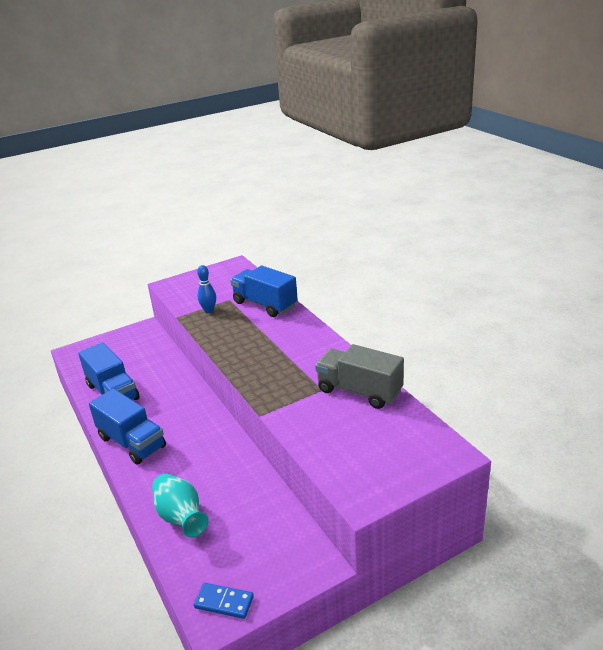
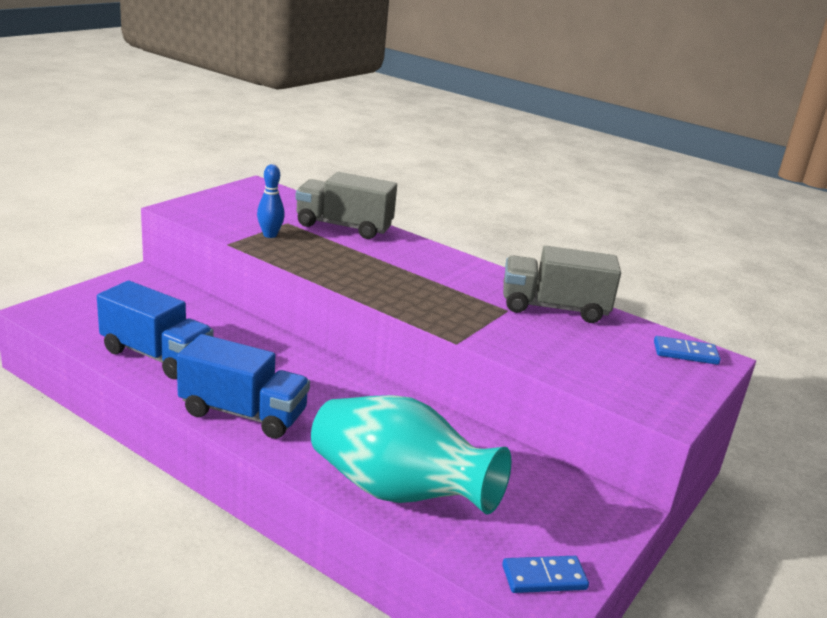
camera: 30 degrees left, 5 degrees down
(181, 517) = (398, 492): turquoise vase -> turquoise vase, size x1.60
(265, 304) = (344, 226): blue truck -> grey truck
(431, 446) = (685, 353): none -> blue domino

